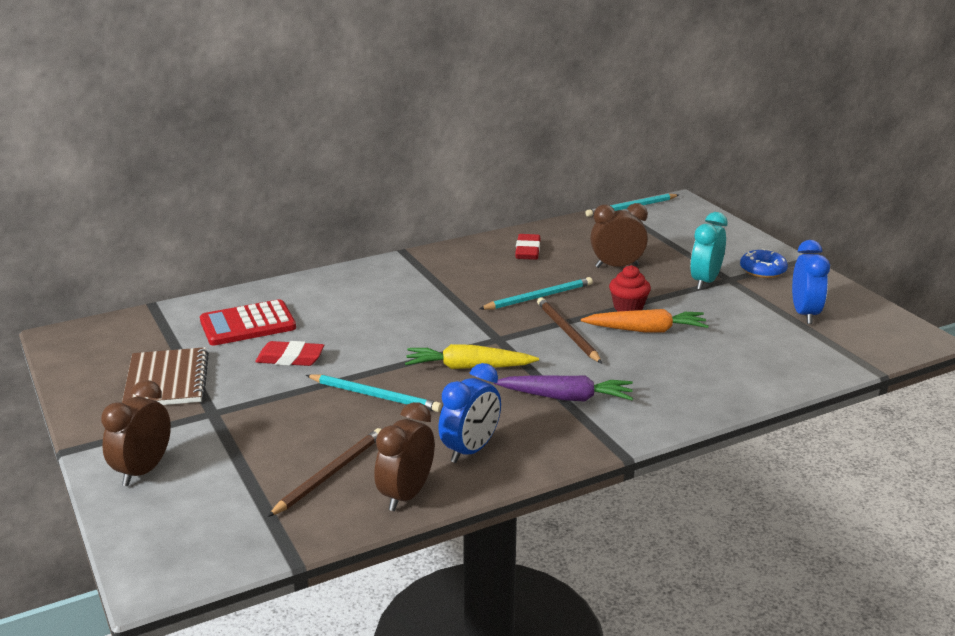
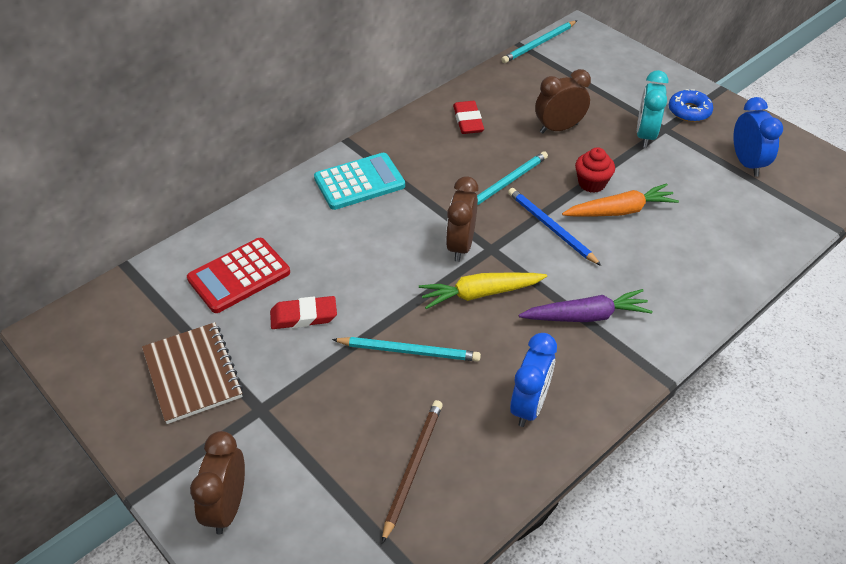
camera: 15 degrees left, 20 degrees up
(397, 279) = (359, 182): none -> turquoise calculator
(406, 495) = (496, 479): brown clock -> brown clock (460, 245)
(567, 332) = (551, 227): brown pencil -> blue pencil

